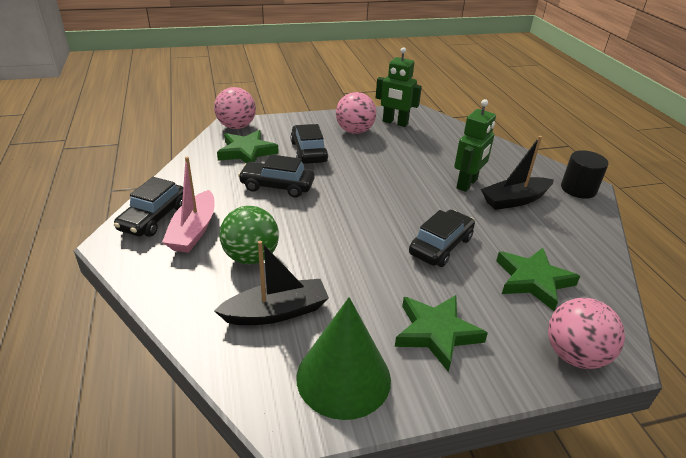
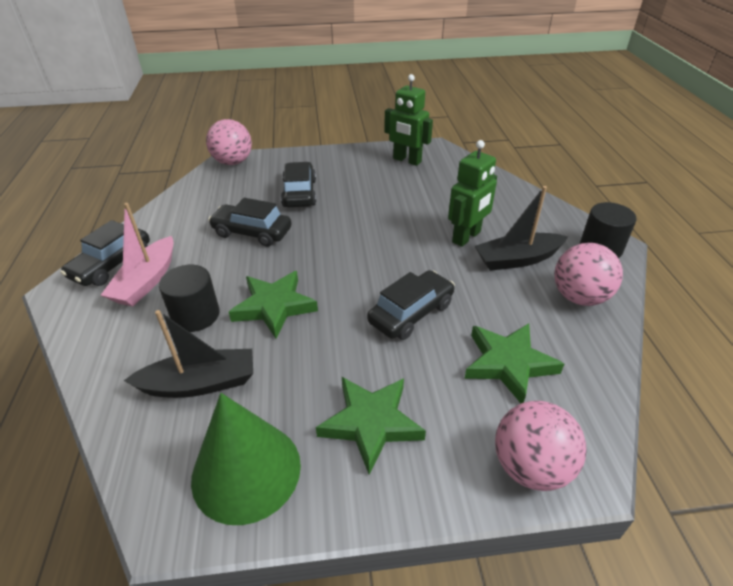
camera: 10 degrees right, 5 degrees up
(247, 152) = (233, 191): green star -> green star (274, 306)
(251, 257) = (196, 315): green ball -> black cylinder
(354, 131) = (358, 170): pink ball -> pink ball (579, 297)

